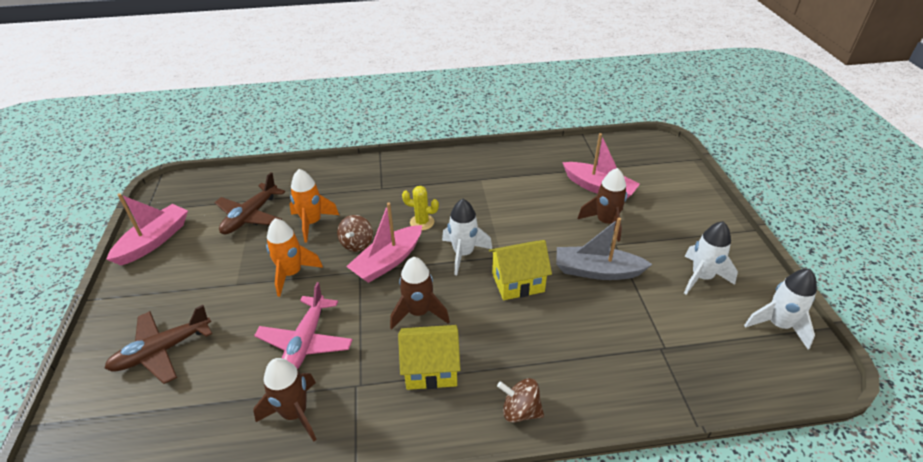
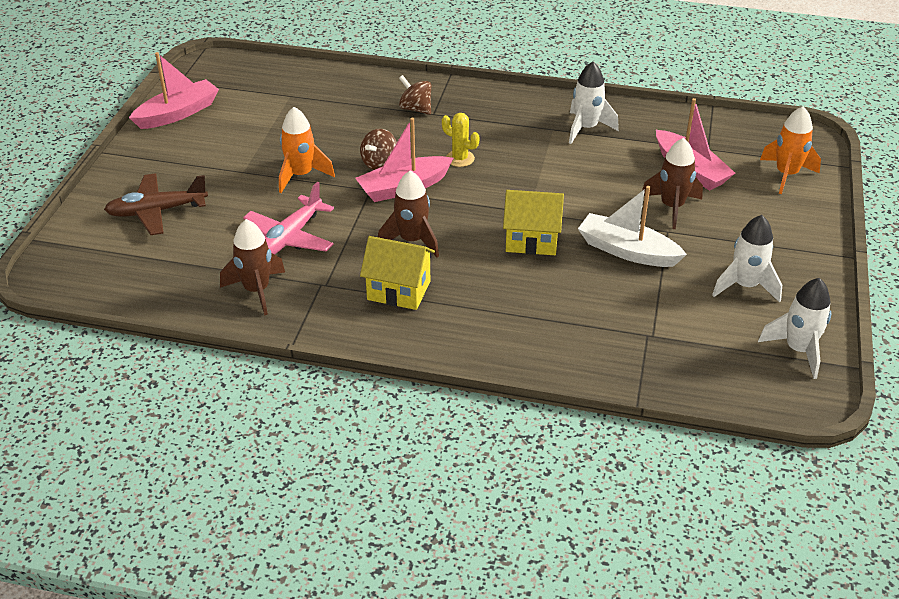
camera: 20 degrees right, 0 degrees up
(250, 216) = (281, 111): brown plane -> none
(312, 223) = (342, 132): orange rocket -> orange rocket (786, 175)
(463, 254) = (488, 199): white rocket -> white rocket (586, 128)
(520, 411) = (466, 345): brown spinning top -> brown spinning top (415, 109)
(597, 271) = (627, 251): grey boat -> white boat

